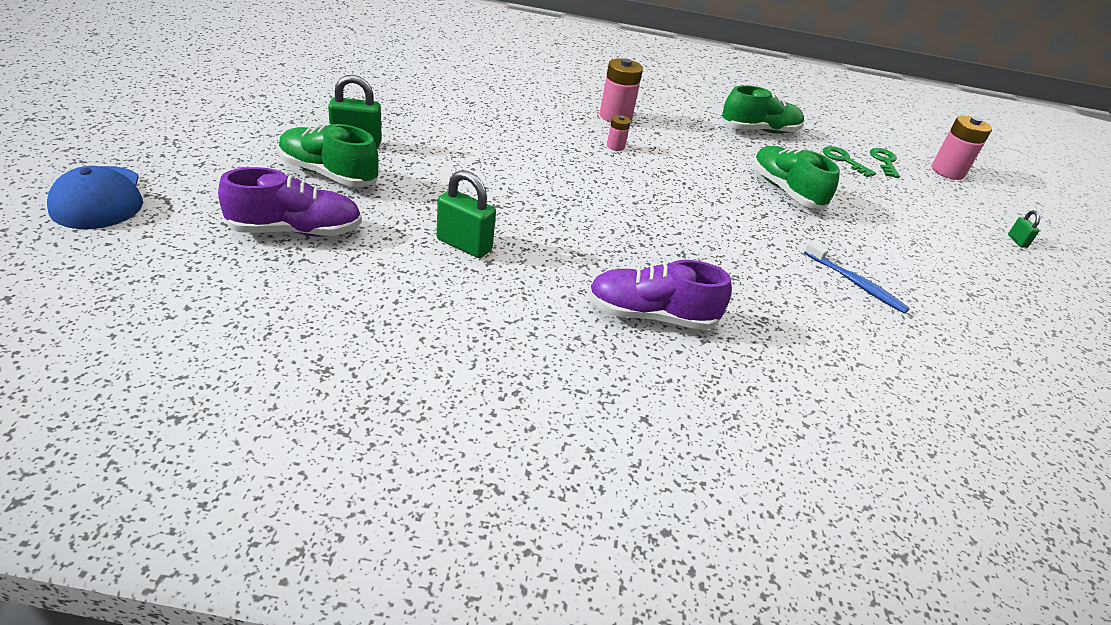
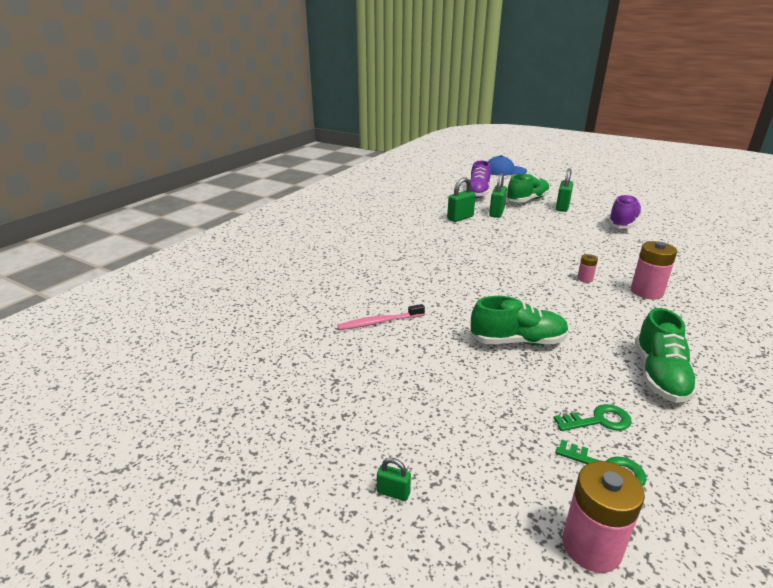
camera: 120 degrees right, 10 degrees down
(417, 206) = (496, 213): none -> green padlock
(650, 316) = (387, 246): purple shoe -> purple shoe (622, 223)
(855, 283) = (379, 322): blue toothbrush -> pink toothbrush

